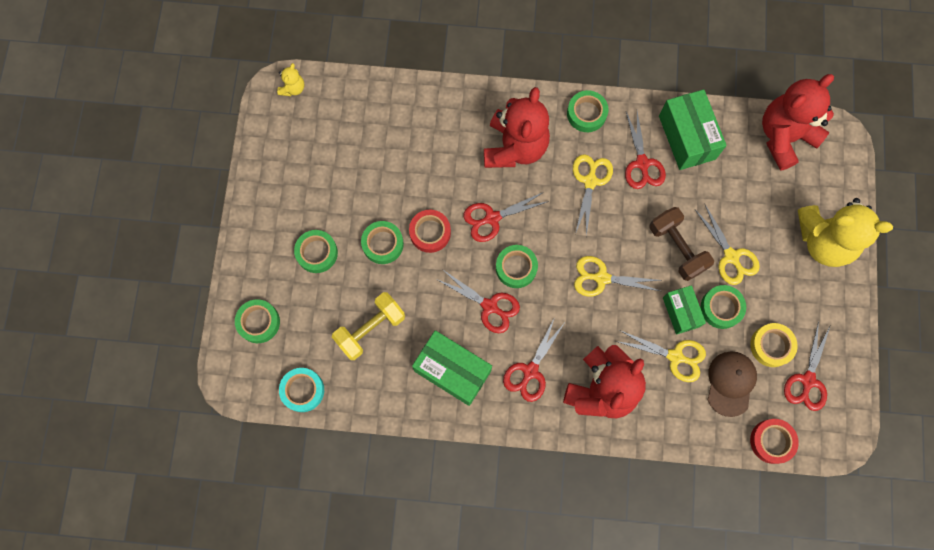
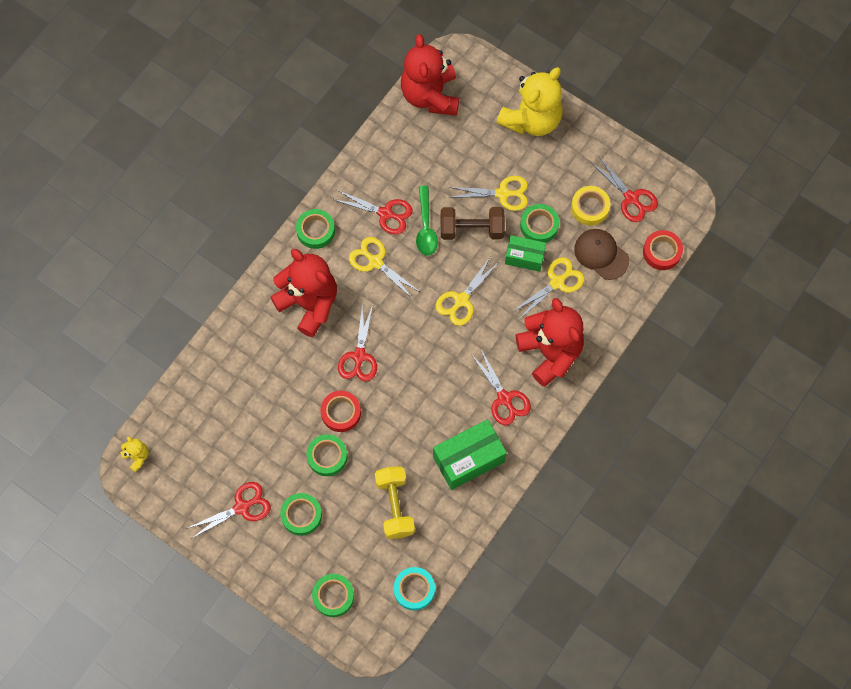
camera: 60 degrees left, 5 degrees down
(489, 306) = (432, 400): red scissors -> red scissors (242, 507)
(516, 268) = (413, 361): green tape -> none
(652, 206) = (425, 227): none -> green spoon
(687, 137) = (385, 167): green box -> none

